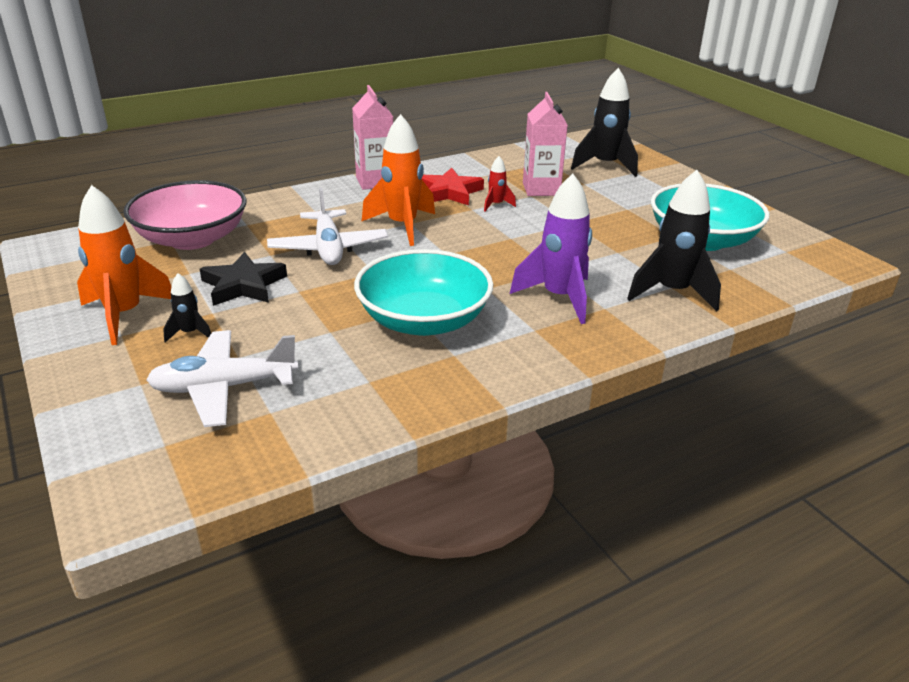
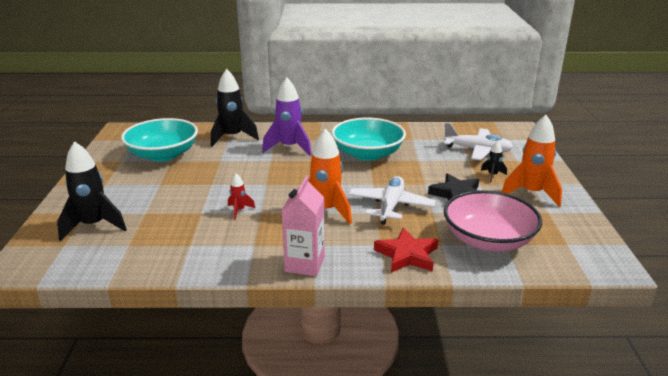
camera: 150 degrees left, 5 degrees down
(449, 192) = (257, 233): red star -> red star (407, 255)
(541, 189) = (185, 216): pink carton -> none

